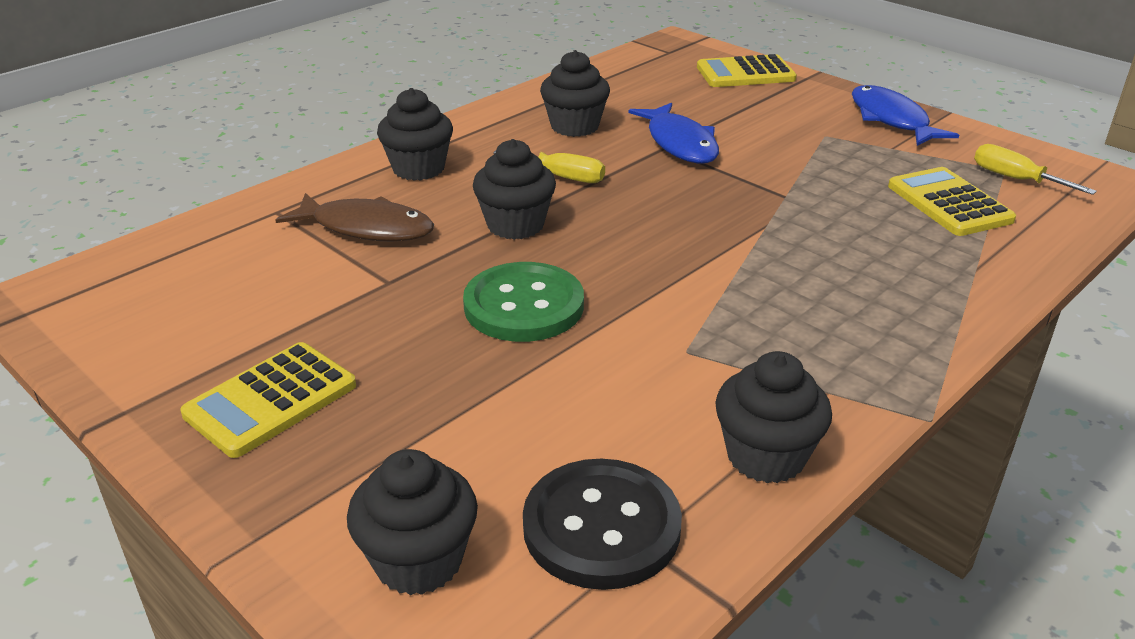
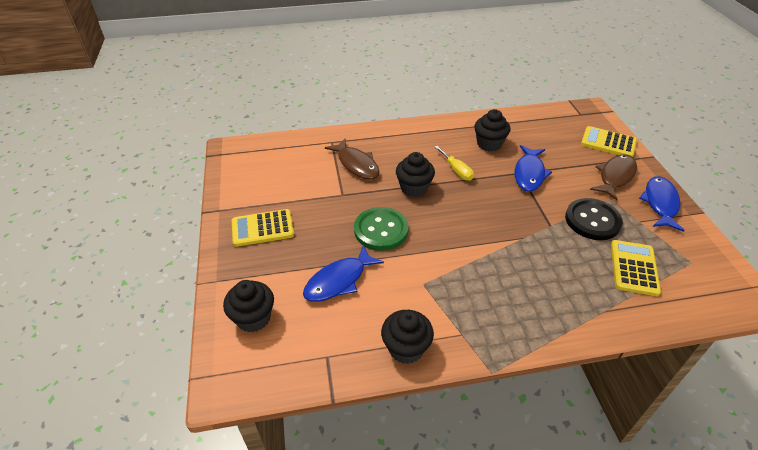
camera: 35 degrees right, 10 degrees up
(418, 168) = (401, 141): black cupcake -> none
(530, 414) = (339, 281): none -> blue fish
(601, 527) = (320, 341): black button -> black button (592, 220)
(801, 109) = (615, 176): none -> brown fish
(1015, 179) = (691, 271): yellow screwdriver -> none

